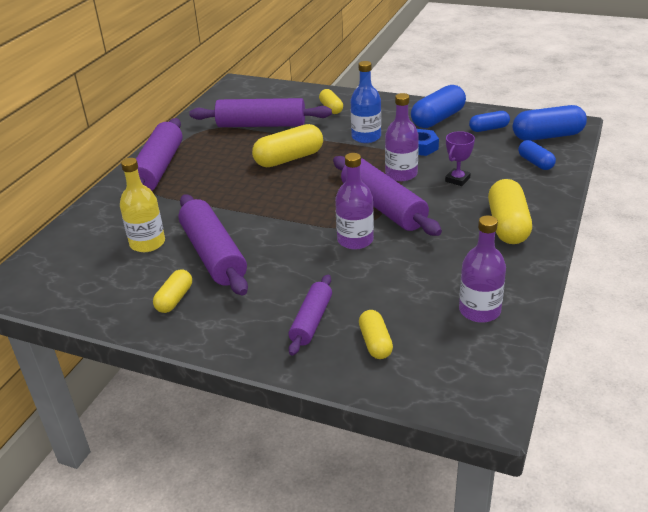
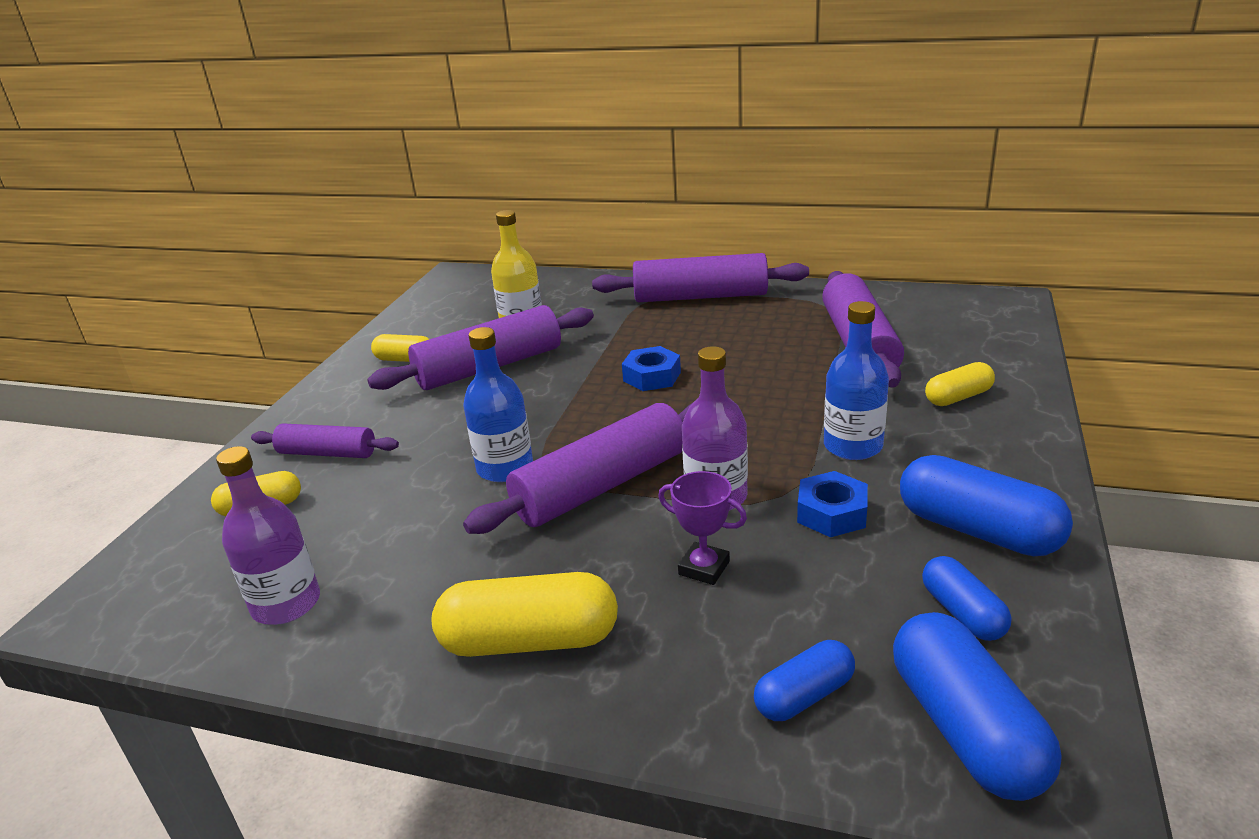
camera: 85 degrees right, 5 degrees down
(265, 189) = (652, 376): none -> blue nut
(289, 159) = (749, 382): yellow capsule -> none
(355, 240) = (505, 468): purple bottle -> blue bottle

